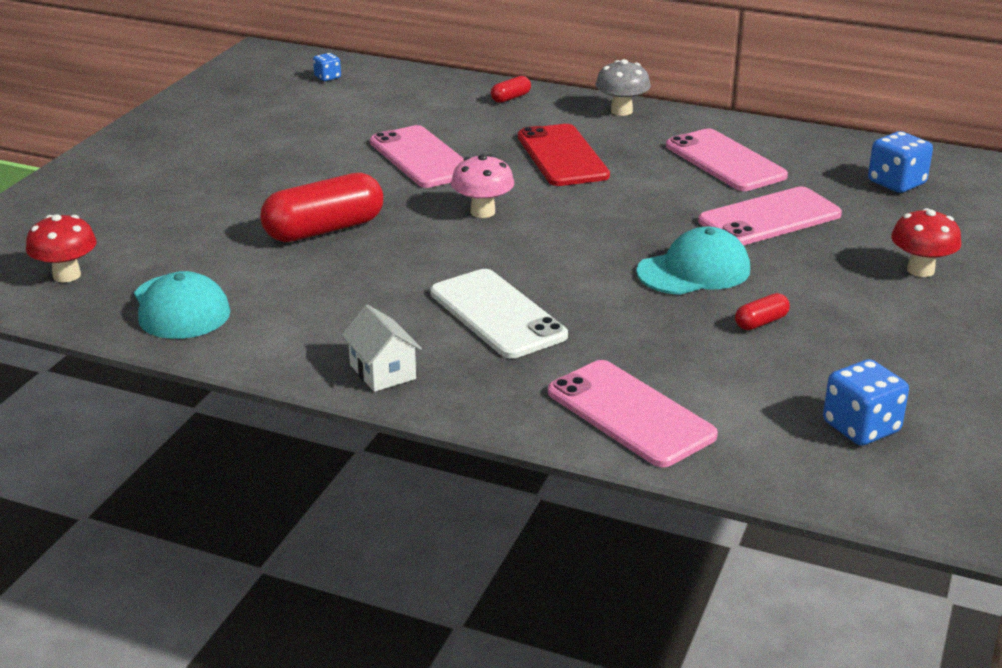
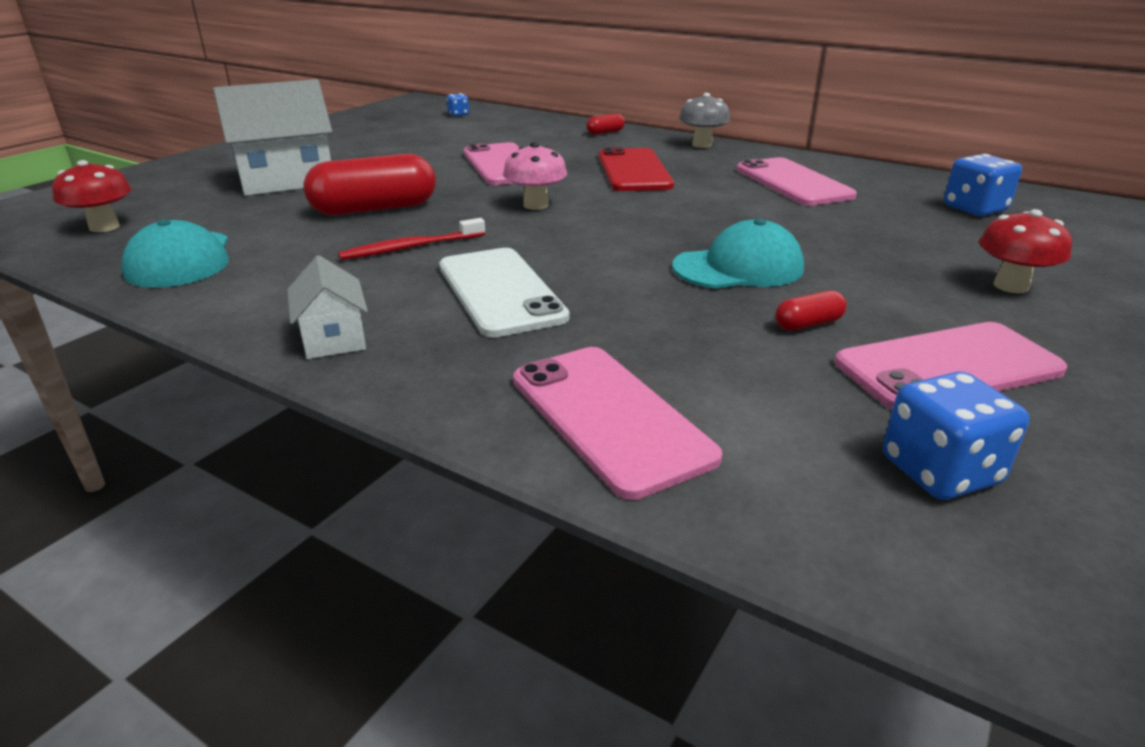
camera: 10 degrees right, 0 degrees up
(203, 197) = (286, 180): none -> white house
(389, 274) = (410, 247): none -> red toothbrush
(770, 218) = (833, 228): pink phone -> pink phone (948, 367)

